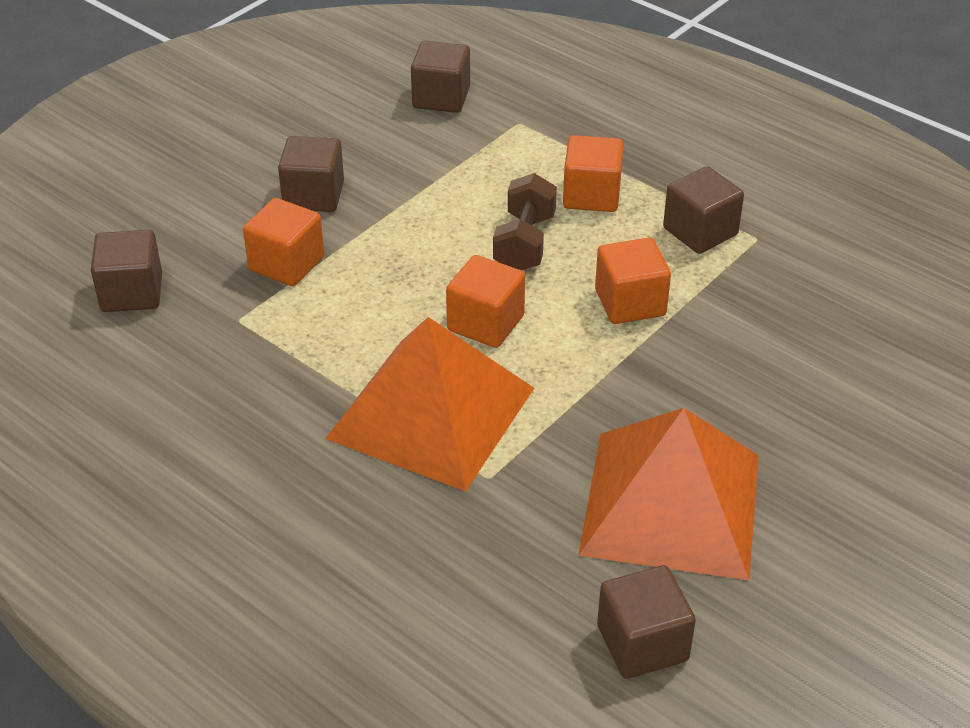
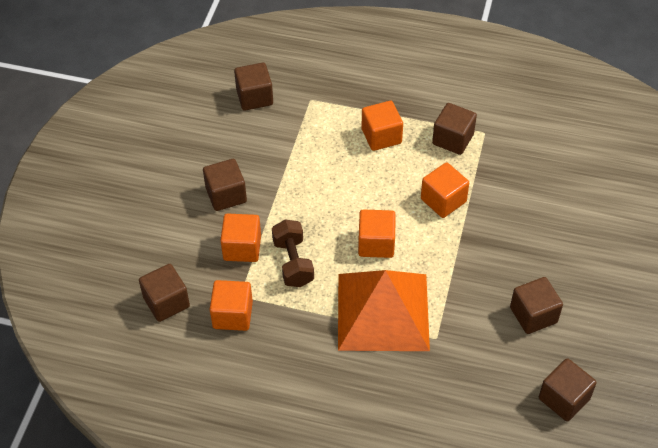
camera: 25 degrees left, 10 degrees up
(209, 339) = (232, 315): none -> orange cube
(524, 243) = (364, 182): brown dumbbell -> brown dumbbell (293, 262)
(671, 504) = (533, 315): orange pyramid -> brown cube

